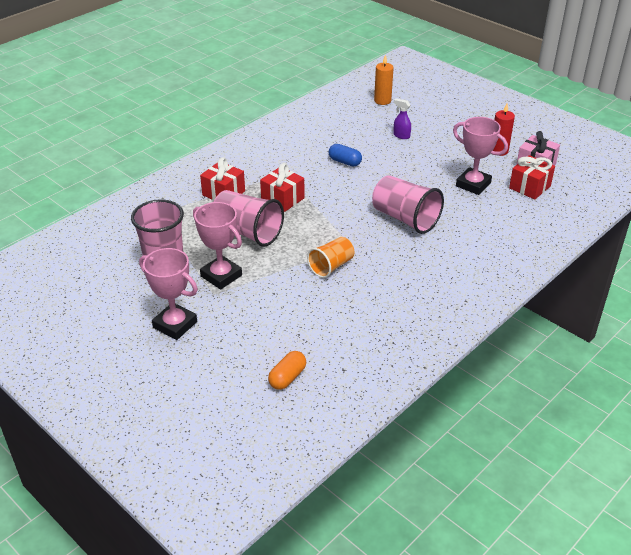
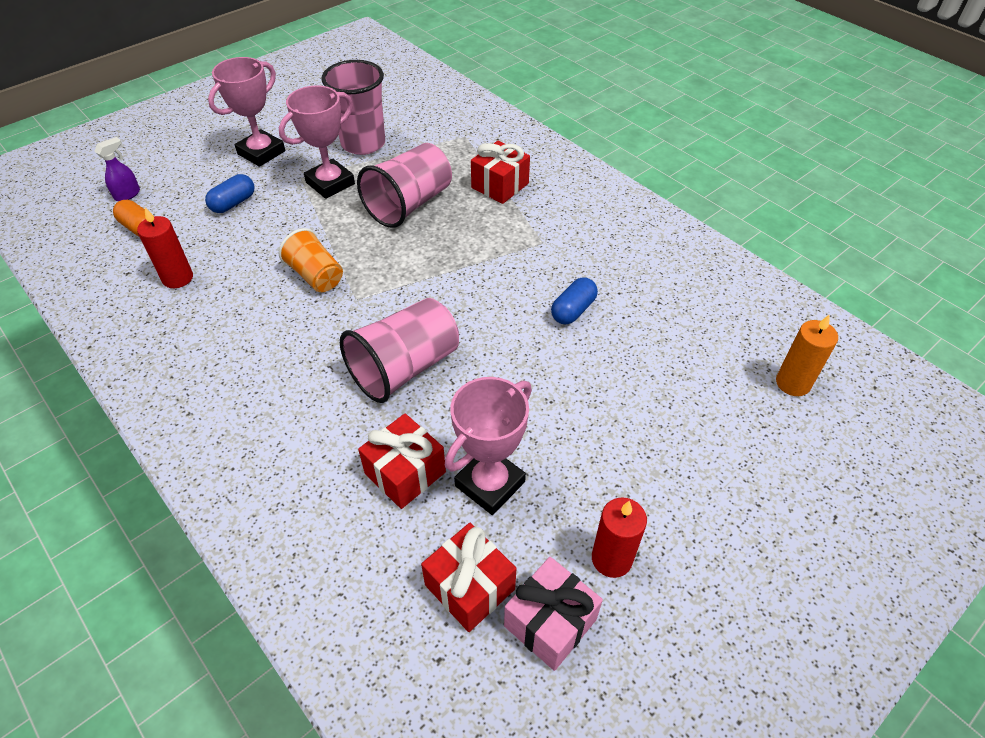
camera: 95 degrees right, 10 degrees up
(250, 327) = (233, 203): none -> blue capsule
(282, 199) = (478, 238): red gift -> red gift (405, 473)
(345, 337) = (177, 278): none -> red candle
(401, 135) = (662, 396): purple spray bottle -> purple spray bottle (128, 195)

